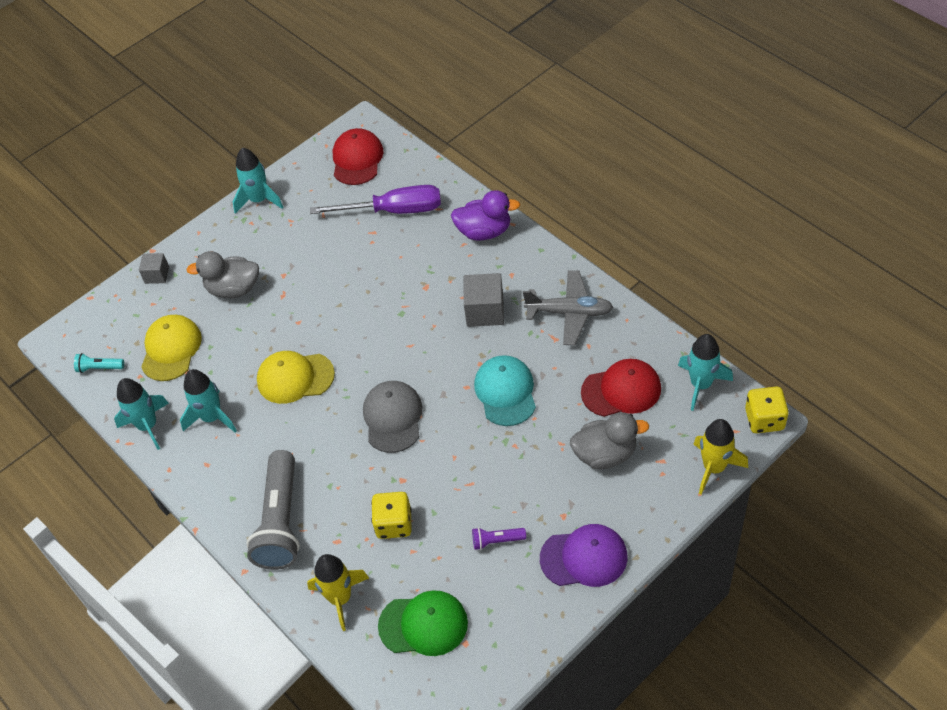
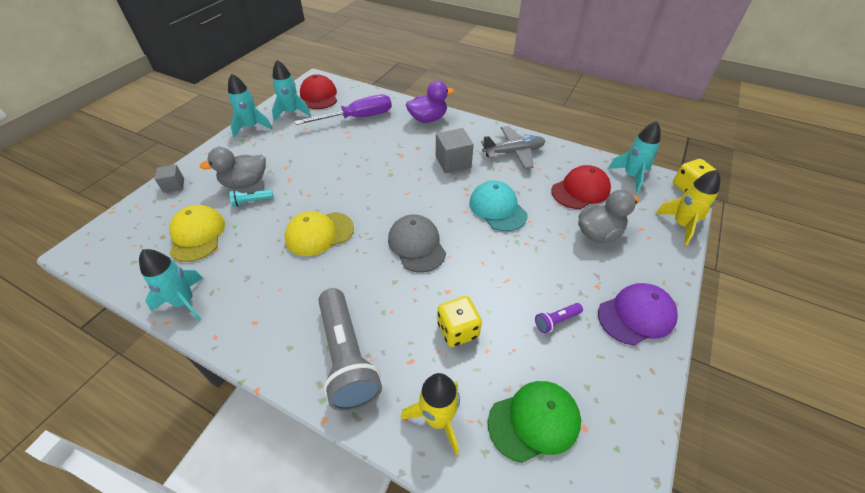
camera: 25 degrees left, 5 degrees down
(99, 368) = (126, 263): turquoise flashlight -> turquoise flashlight (252, 201)
(212, 417) = (250, 280): turquoise rocket -> turquoise rocket (292, 113)

